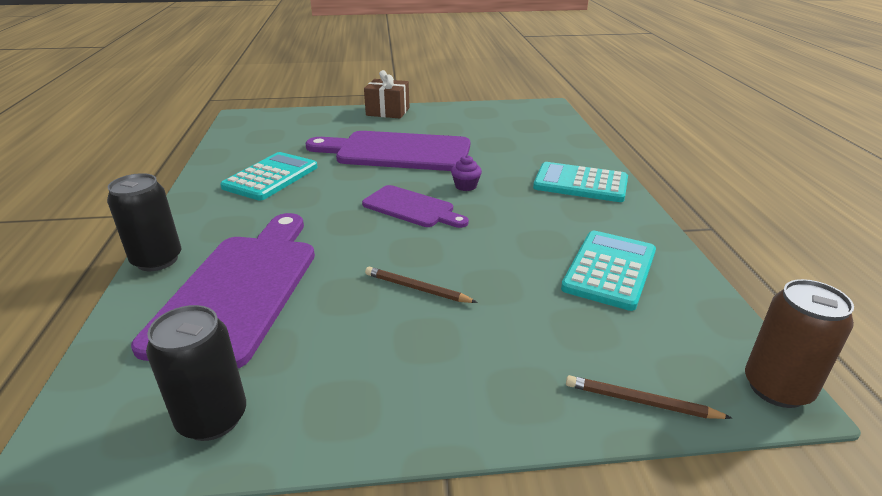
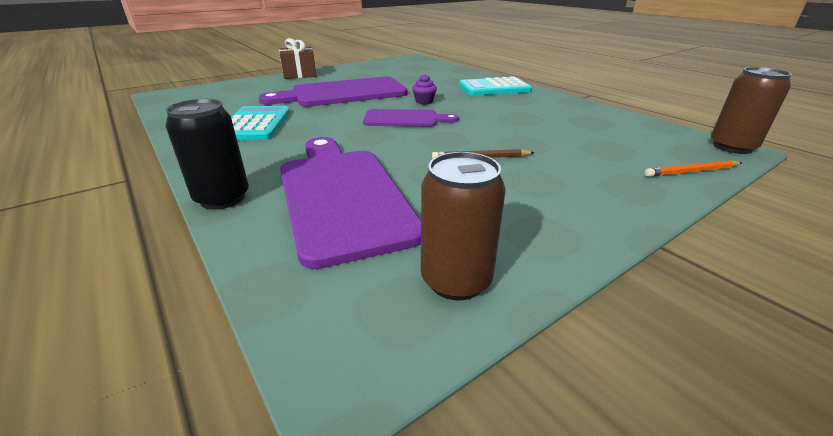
camera: 30 degrees left, 0 degrees up
(212, 418) = (456, 280): black can -> brown can
(609, 270) = (576, 121): turquoise calculator -> none
(640, 401) = (691, 171): brown pencil -> orange pencil

